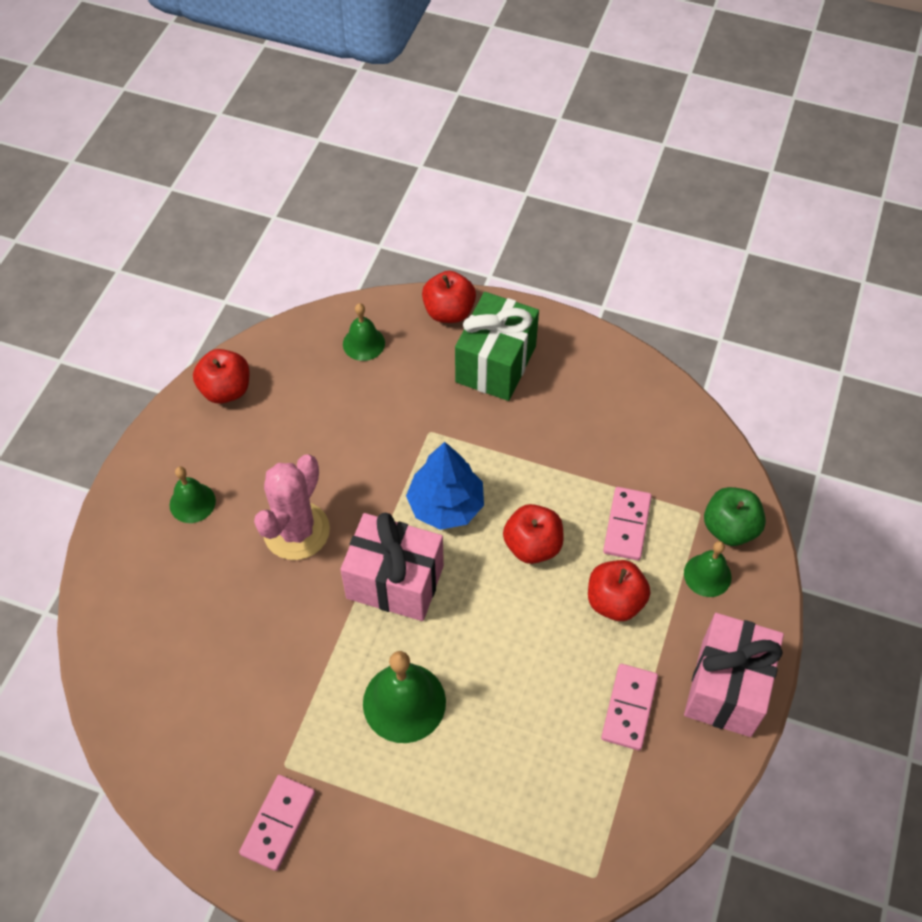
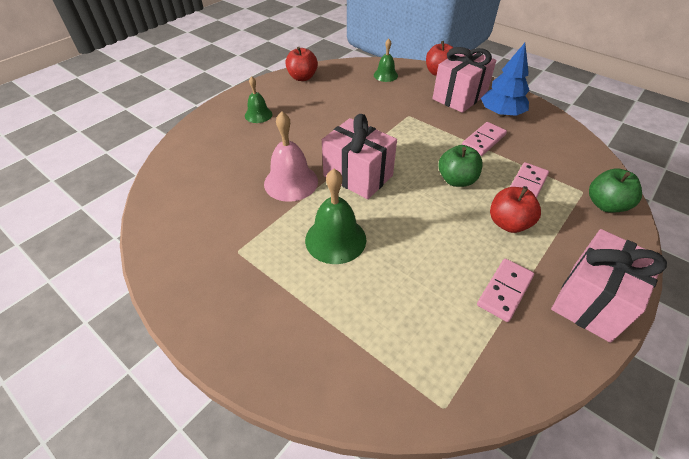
camera: 20 degrees right, 10 degrees down
(278, 823) = (214, 284): pink domino -> pink domino (483, 140)
(296, 531) = (309, 139): pink cactus -> none
(304, 625) = (291, 182): none -> pink bell
(446, 505) = (406, 148): blue tree -> blue tree (501, 113)
(495, 364) = (459, 97): green gift -> pink gift
(532, 546) = (456, 180): red apple -> green apple
(707, 575) = (584, 226): green bell -> none

